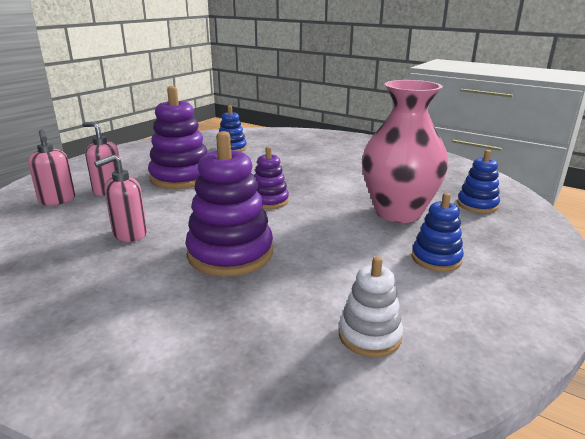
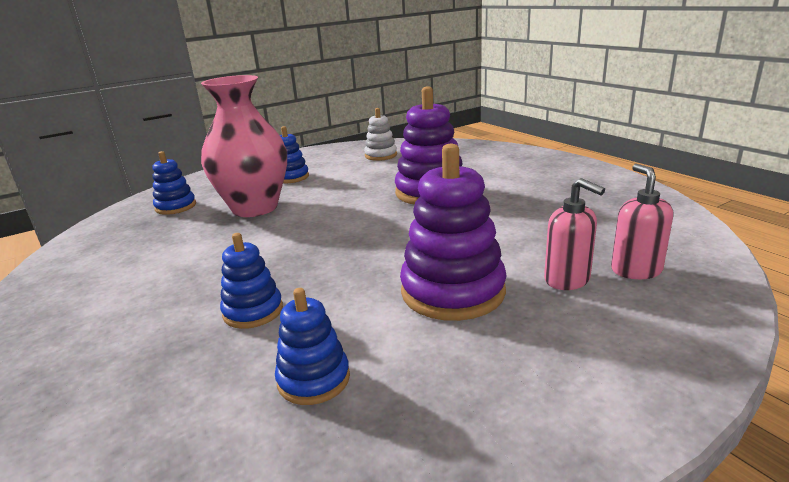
camera: 155 degrees left, 0 degrees up
(129, 234) = (518, 215): pink soap dispenser -> none
(269, 201) = (358, 234): purple stacking toy -> none
(286, 160) = (253, 311): none -> blue stacking toy

